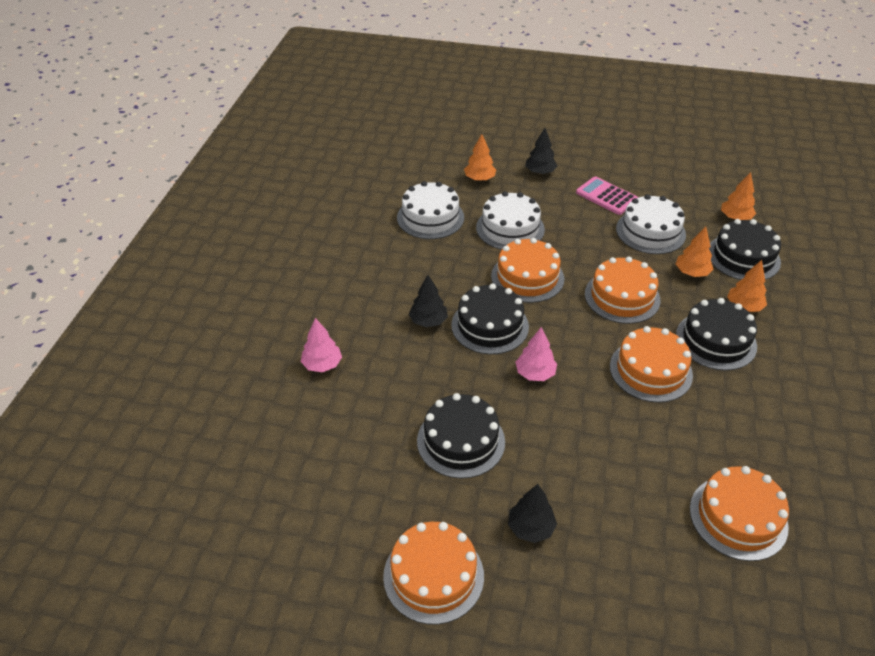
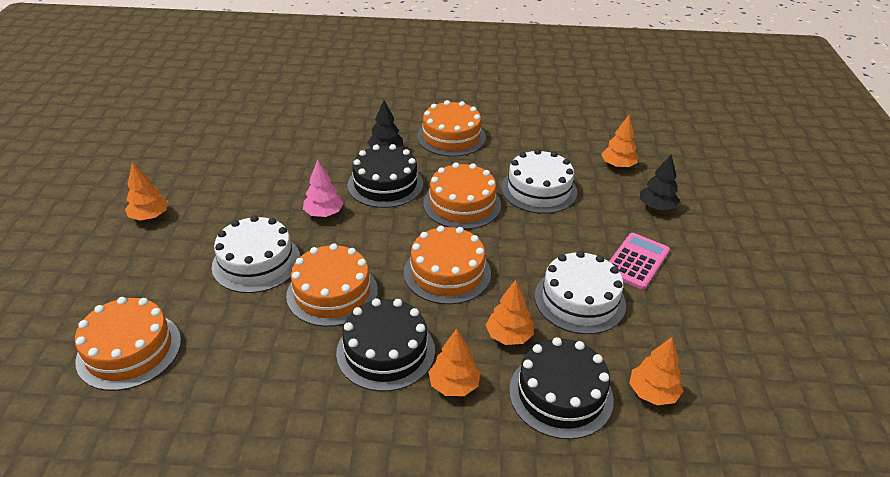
camera: 80 degrees right, 5 degrees down
(322, 365) = (328, 107): pink tree -> none
(430, 217) = (535, 140): white cake -> white cake (256, 262)
(433, 575) = (120, 173): orange cake -> orange cake (451, 137)
(461, 441) = (245, 177): black cake -> none
(531, 528) = (149, 217): black tree -> orange tree

